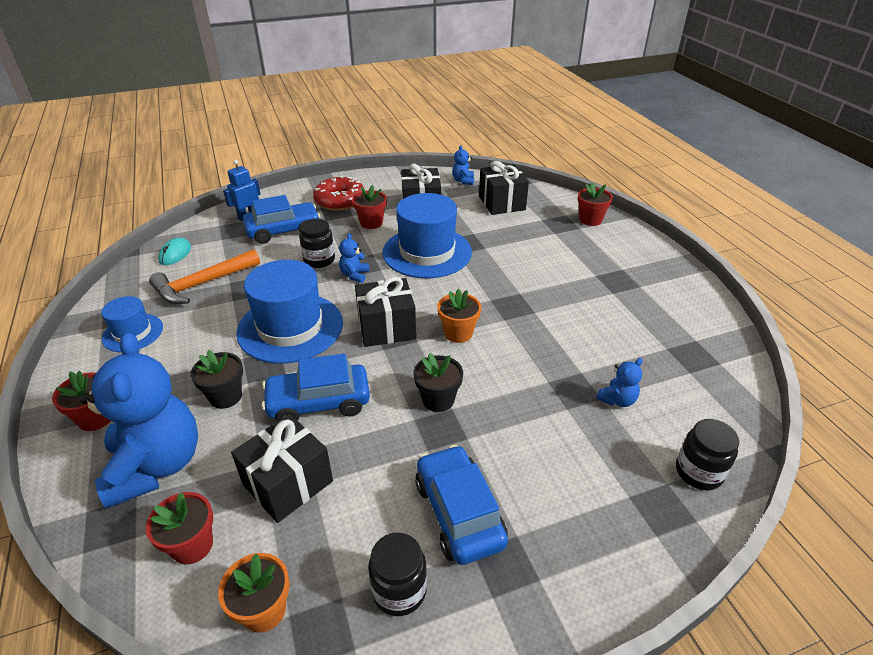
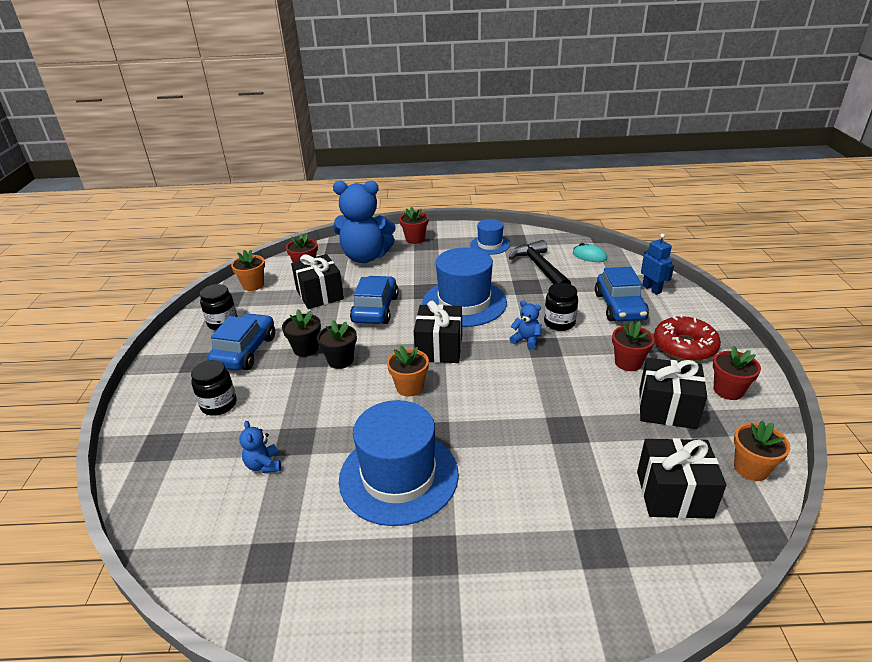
camera: 110 degrees right, 5 degrees down
(203, 284) = (540, 268): orange hammer -> black hammer
(225, 396) = (405, 276): black flower pot -> black flower pot (306, 349)
(427, 252) = (554, 393): blue hat -> blue hat (398, 476)
(459, 513) = (245, 351): blue car -> blue car turned 75 degrees counterclockwise
(463, 181) = (751, 468): blue teddy bear -> orange flower pot
(590, 220) = (607, 596): red flower pot -> red flower pot (728, 390)
(698, 472) = (160, 484): black jar -> black jar (219, 404)

